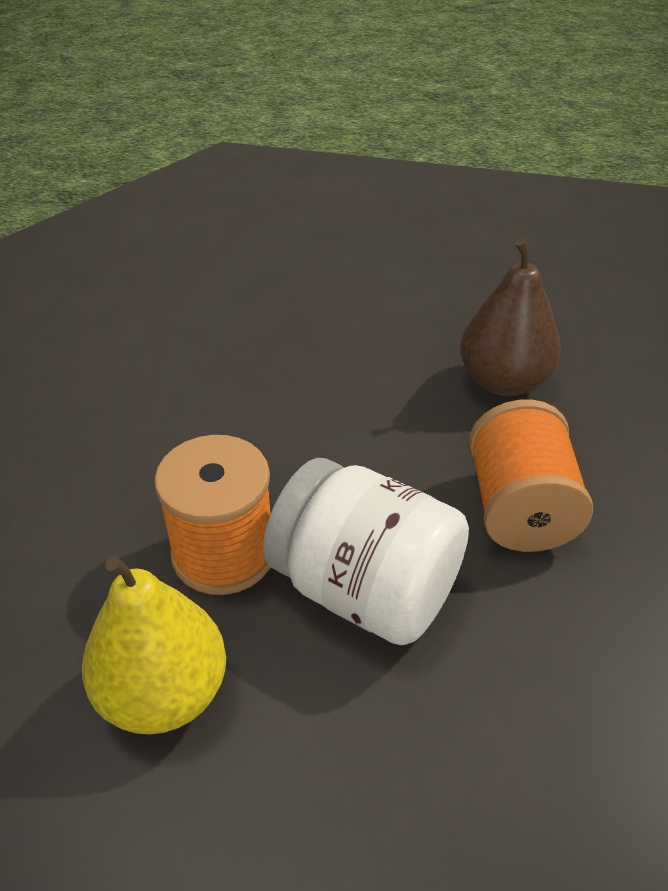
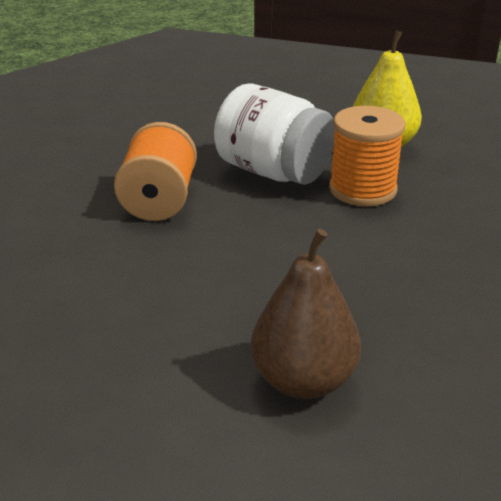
camera: 175 degrees left, 10 degrees down
(503, 381) = (120, 282): brown pear -> brown pear (303, 380)

